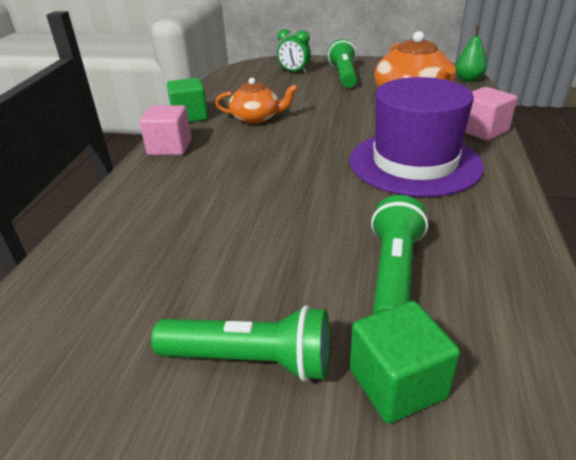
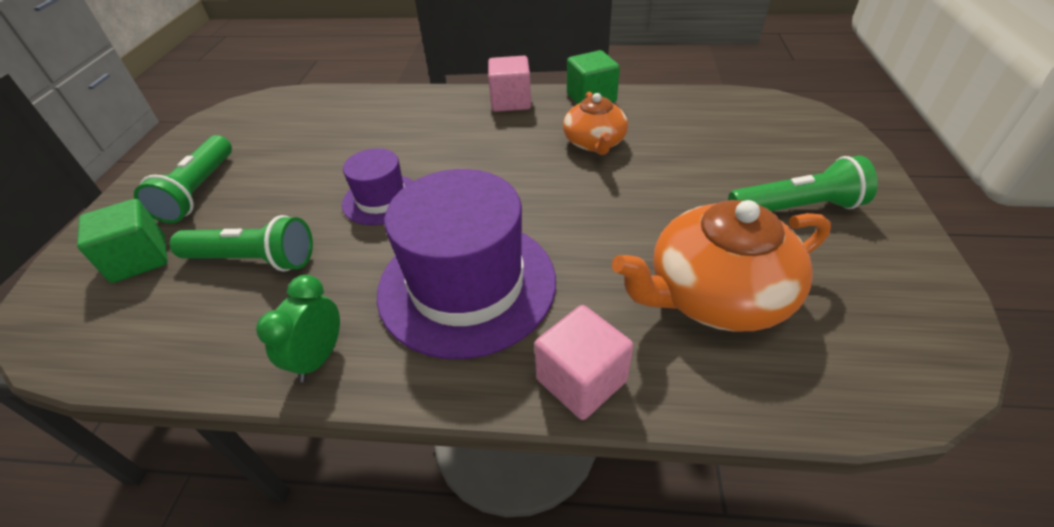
camera: 85 degrees right, 10 degrees up
(294, 72) = (788, 154): green clock -> green clock (319, 357)
(306, 205) = (381, 199): none -> purple hat
(468, 79) = (874, 400): green pear -> none

